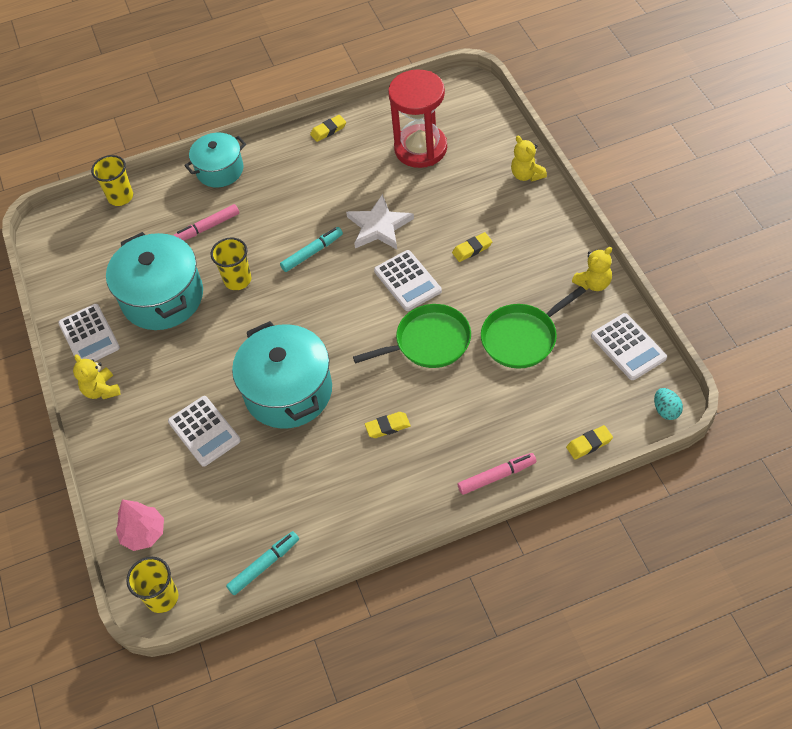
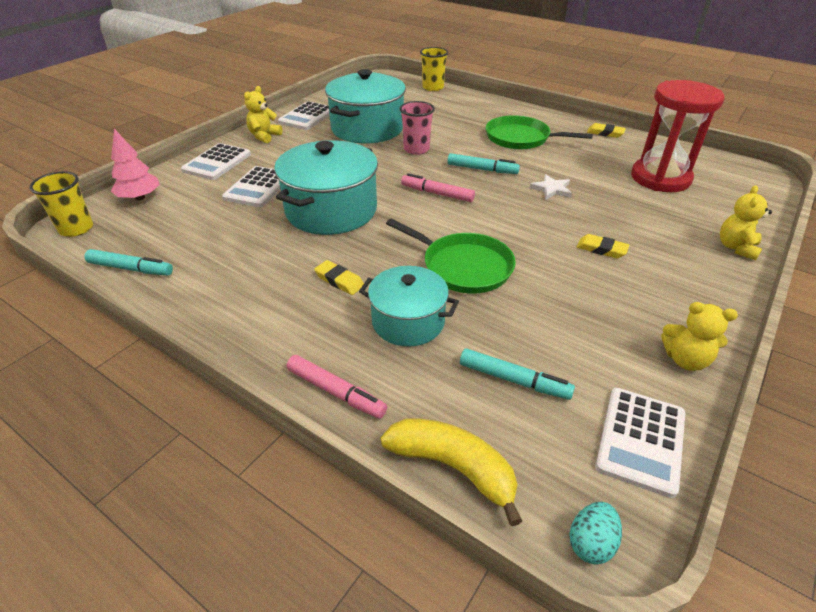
camera: 50 degrees right, 15 degrees down
(207, 227) = (448, 122): pink marker -> pink marker (437, 194)
(220, 170) = (503, 109): turquoise pot -> turquoise pot (408, 321)
(237, 280) = (416, 149): yellow cup -> pink cup
(379, 226) = (551, 189): white star -> white star, size x0.58
(407, 281) = (515, 226): white calculator -> white calculator (217, 162)
(522, 337) = (541, 331): green pan -> green pan (521, 138)
(550, 378) = (514, 380): none -> turquoise marker
(589, 444) = (453, 467): yellow eraser -> yellow banana

